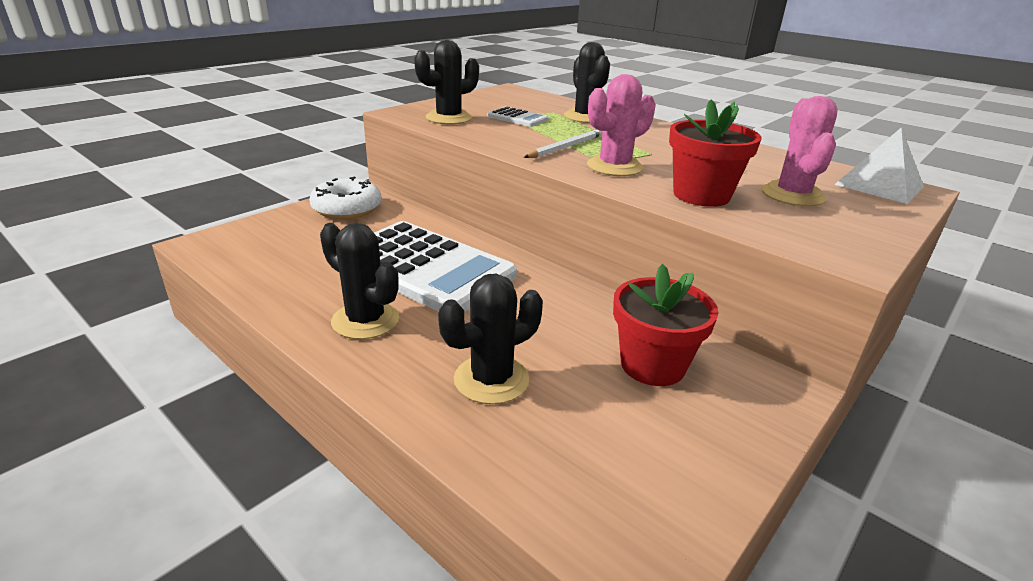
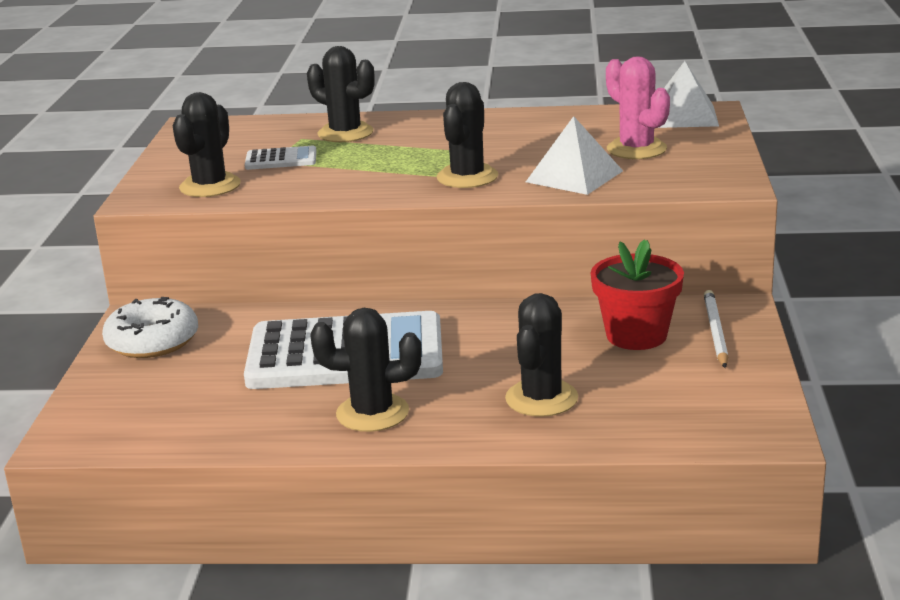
camera: 35 degrees left, 5 degrees down
(565, 147) = (390, 174): white pencil -> white pencil (715, 332)
(614, 167) = (467, 177): pink cactus -> black cactus
(701, 195) = (574, 176): red flower pot -> white pyramid

